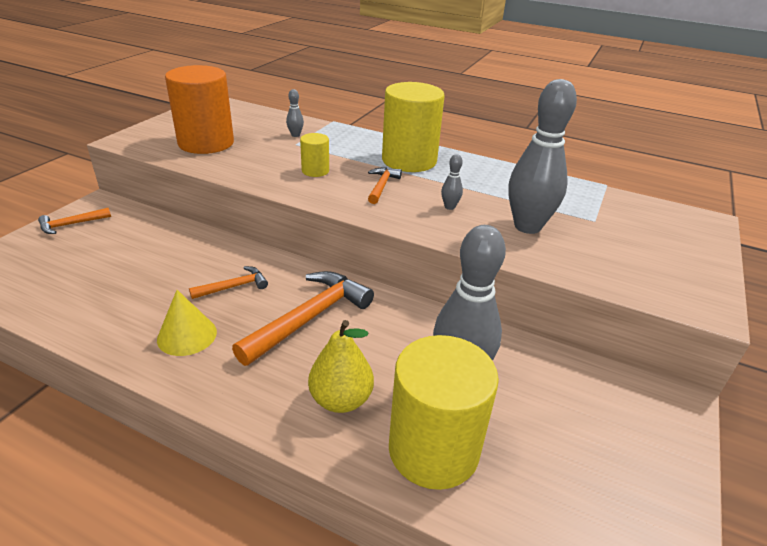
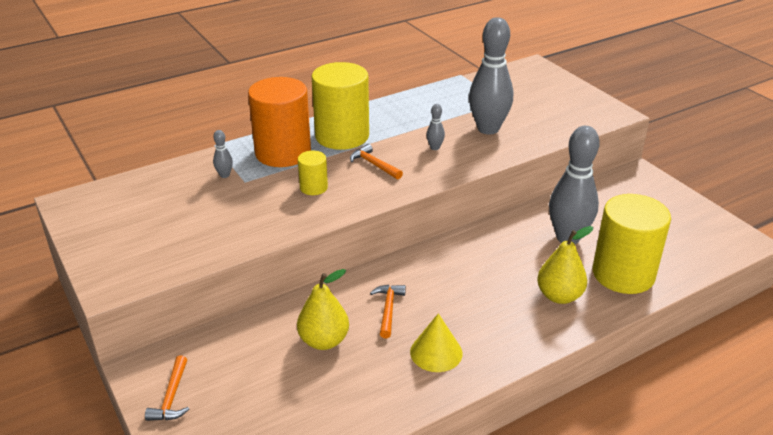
camera: 55 degrees left, 0 degrees up
(169, 267) = (324, 341): none -> yellow pear
(206, 143) = (182, 233): orange cylinder -> orange cylinder (283, 153)
(309, 318) = (462, 282): orange hammer -> none

